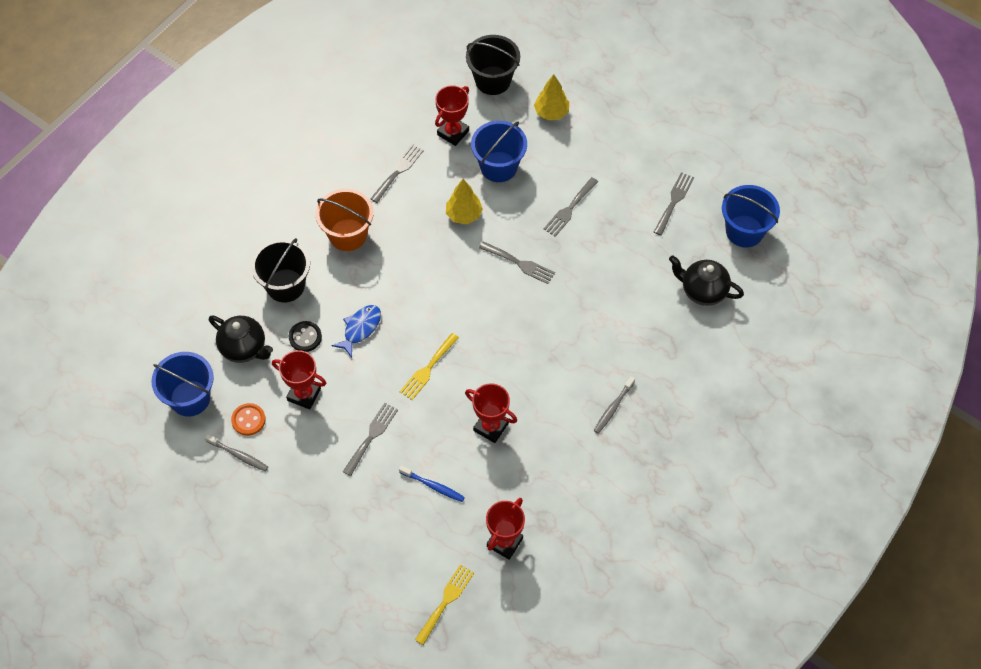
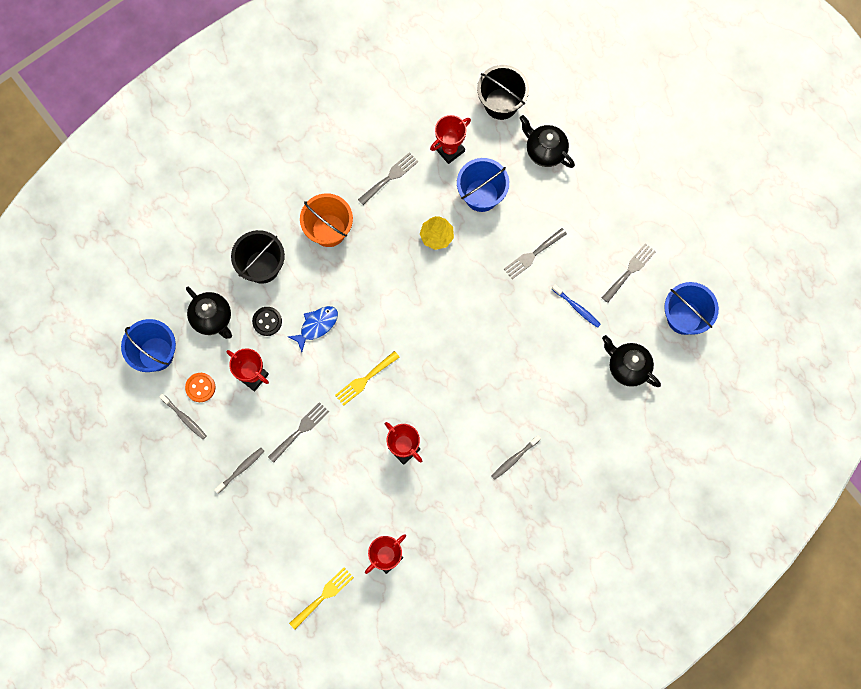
camera: 15 degrees right, 15 degrees up
(316, 492) = (241, 469): none -> grey toothbrush
(433, 486) = (340, 490): blue toothbrush -> blue toothbrush (577, 308)
(520, 263) = (473, 298): grey fork -> none
(551, 112) = (545, 151): yellow tree -> black teapot

